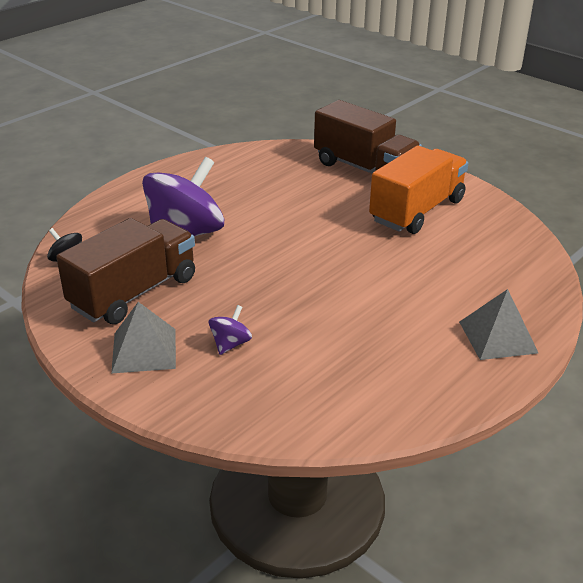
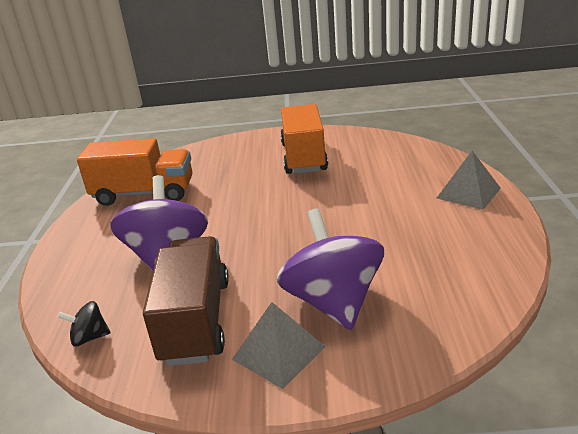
camera: 40 degrees left, 5 degrees down
(230, 344) = (333, 302): purple spinning top -> purple spinning top, size x2.35
(246, 171) = (144, 194): none -> orange truck
(364, 169) = (228, 152): brown truck -> none

